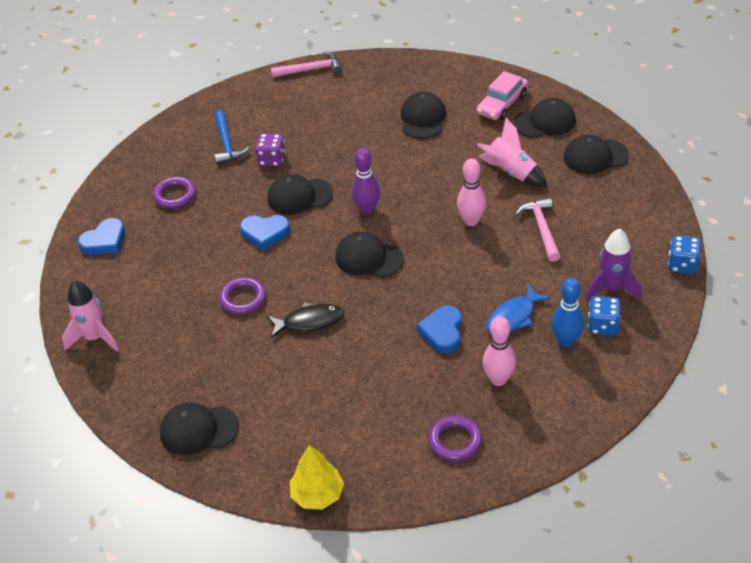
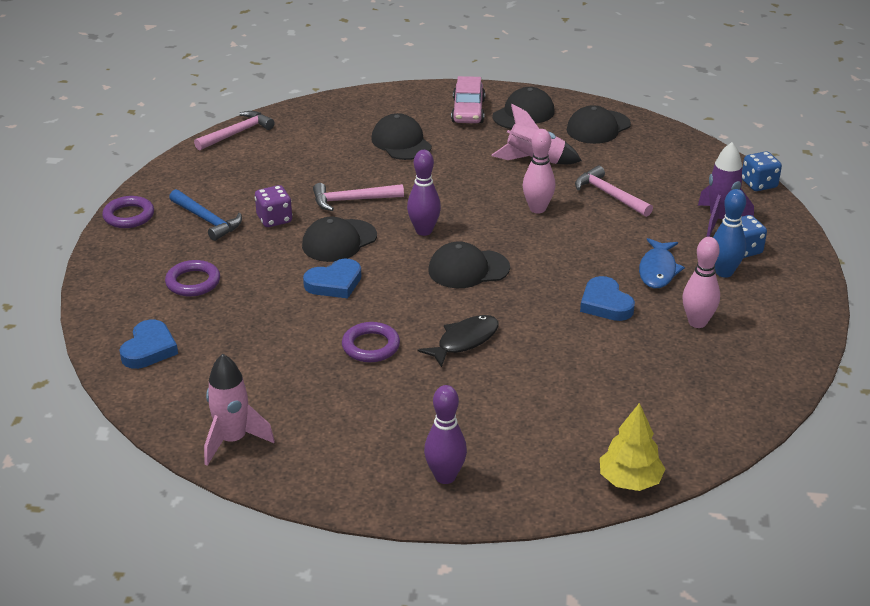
camera: 35 degrees left, 10 degrees down
(198, 430) = (445, 476): black cap -> purple bowling pin
(340, 162) = (352, 200): none -> pink hammer
(455, 441) = (711, 385): purple ring -> purple ring (129, 216)

